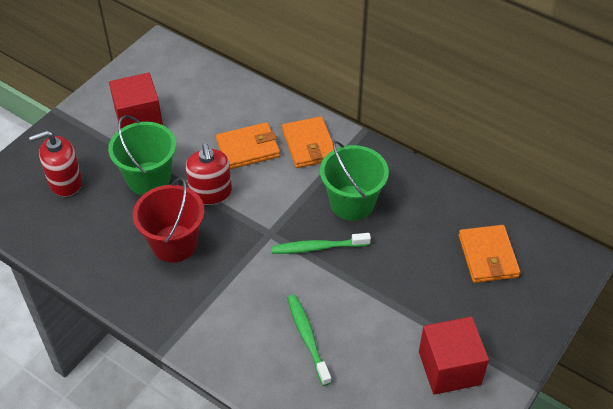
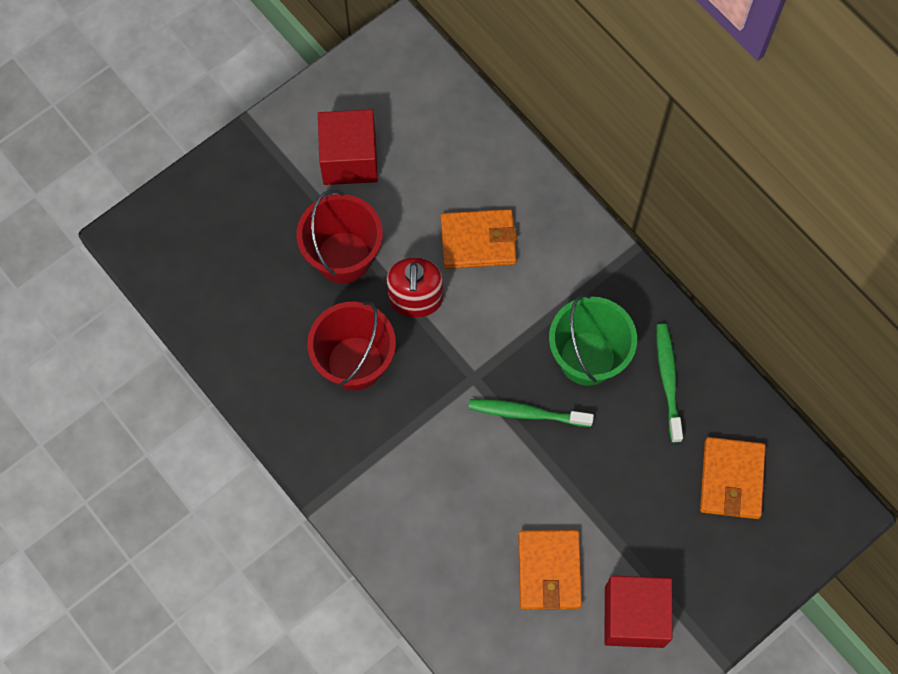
camera: 15 degrees right, 20 degrees up
(65, 182) = (240, 237): red soap dispenser -> none
(148, 178) = (343, 257): green bucket -> red bucket
(307, 338) = (481, 534): green toothbrush -> green toothbrush (668, 380)
(309, 145) = (557, 254): orange wallet -> orange wallet (549, 570)

